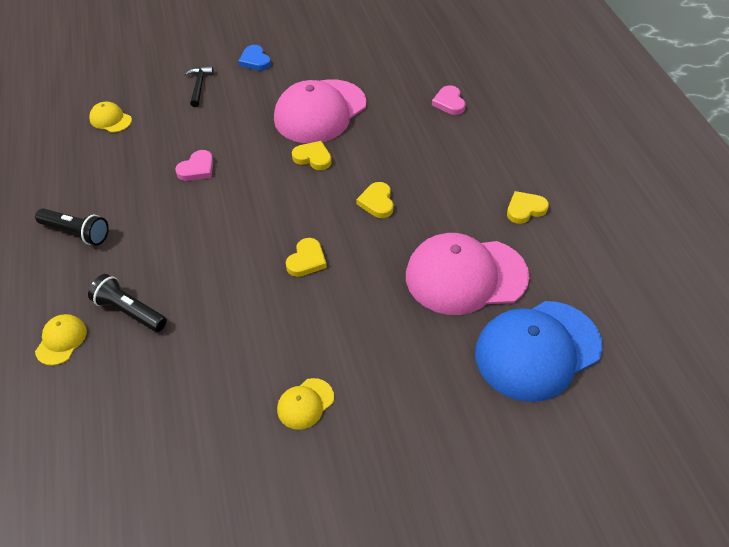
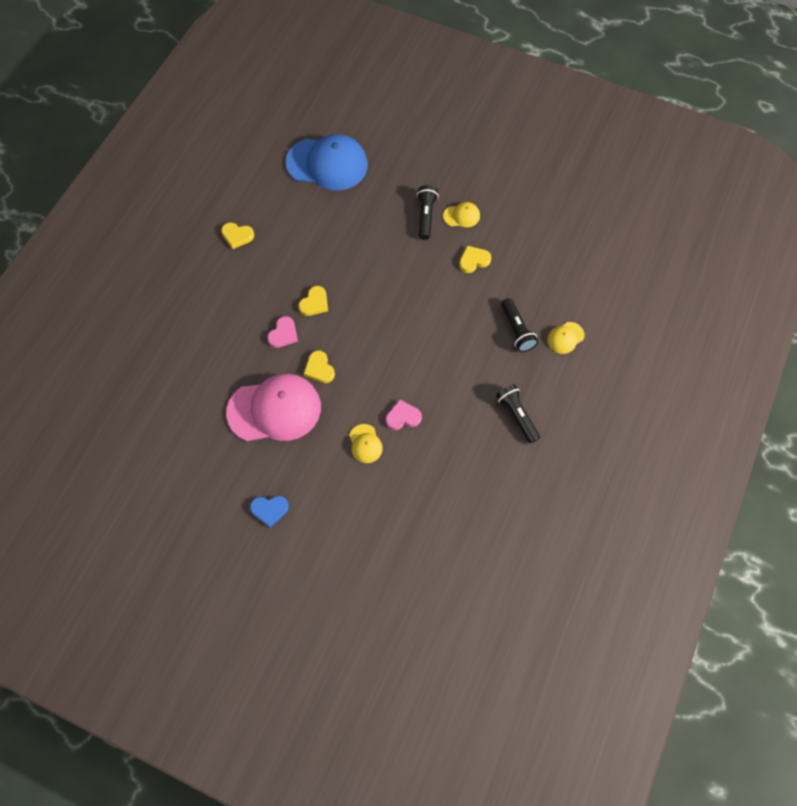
camera: 140 degrees left, 15 degrees up
(110, 119) = (431, 521): yellow cap -> yellow cap (365, 444)
(199, 86) = (337, 511): black hammer -> none
(255, 60) = (269, 510): blue heart -> blue heart turned 75 degrees clockwise
(306, 260) = (393, 293): yellow heart -> yellow heart (474, 260)
(350, 370) = (426, 216): none -> black flashlight
(449, 102) = (180, 349): pink heart -> pink heart (283, 334)
(465, 276) = (317, 222): pink cap -> none

